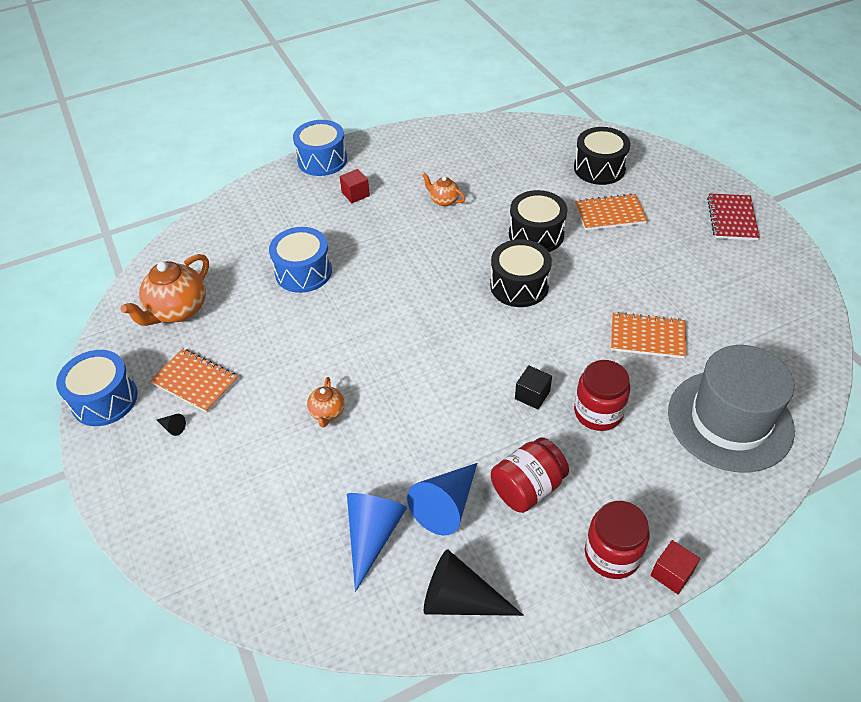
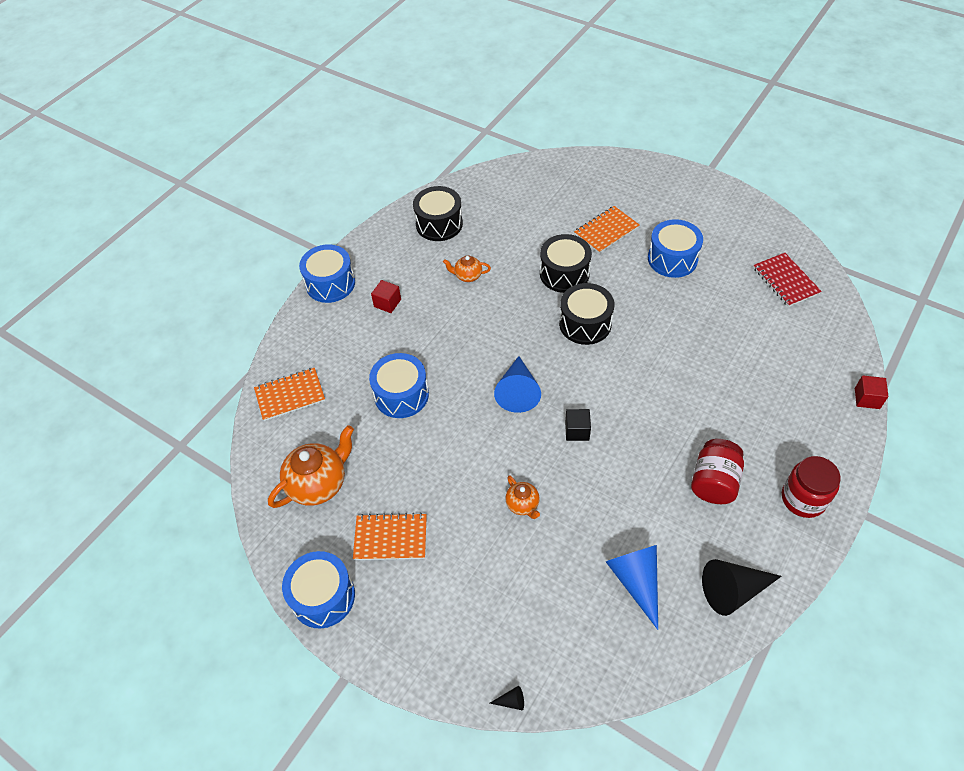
camera: 30 degrees left, 5 degrees up
(173, 427) = (406, 586): black cone -> black cone (511, 701)
(178, 310) = (318, 484): orange teapot -> orange teapot turned 135 degrees counterclockwise
(446, 505) = (669, 528): blue cone -> blue cone (518, 392)
(532, 395) = (663, 409): black cube -> black cube (577, 431)
(598, 412) = (717, 398): red jar -> none
(599, 168) = (568, 194): black drum -> black drum (439, 224)
(647, 337) = (707, 322): orange notebook -> orange notebook (290, 395)
(658, 265) = (672, 259): none -> blue drum
(671, 573) = (848, 490): red cube -> red cube (867, 398)
(730, 420) = (805, 359): grey hat -> none
(732, 218) = (695, 196): red notebook -> red notebook (785, 281)

